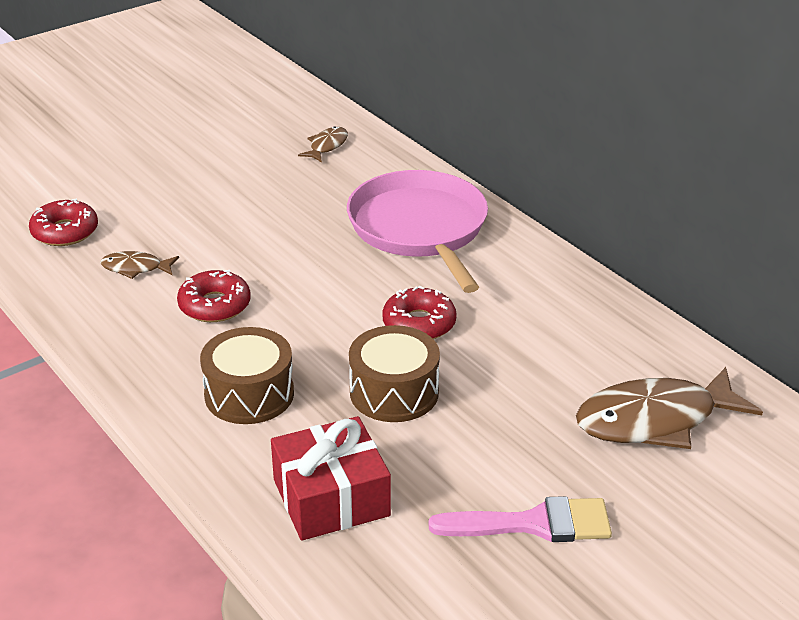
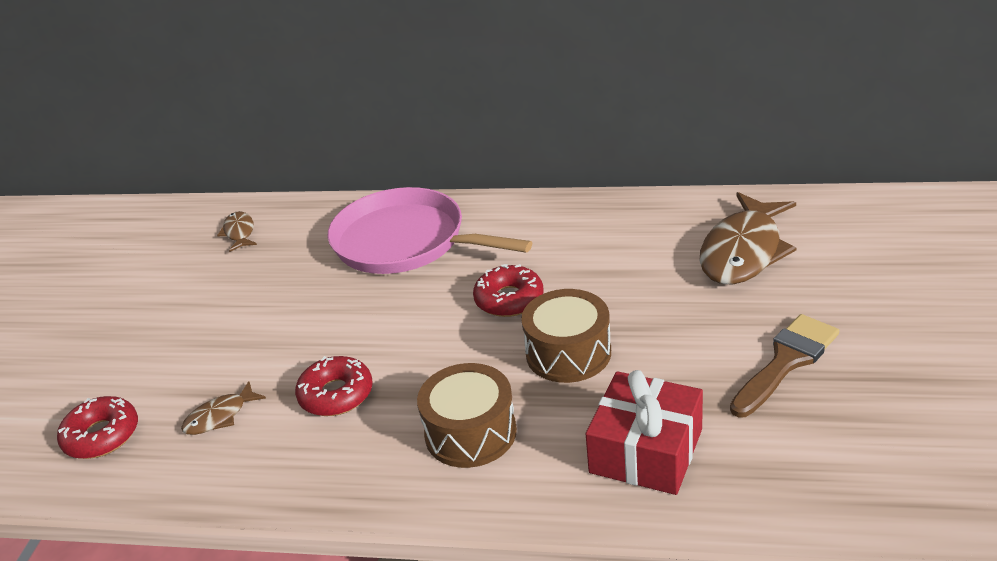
camera: 40 degrees left, 0 degrees up
(534, 524) = (786, 361): pink brush -> brown brush

